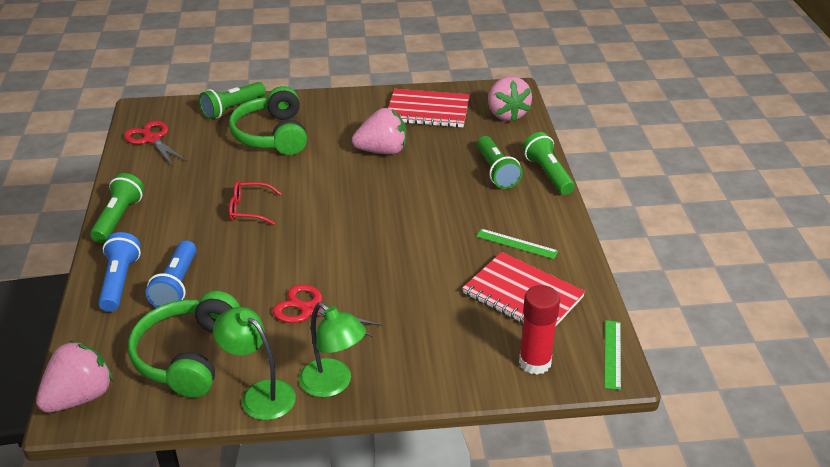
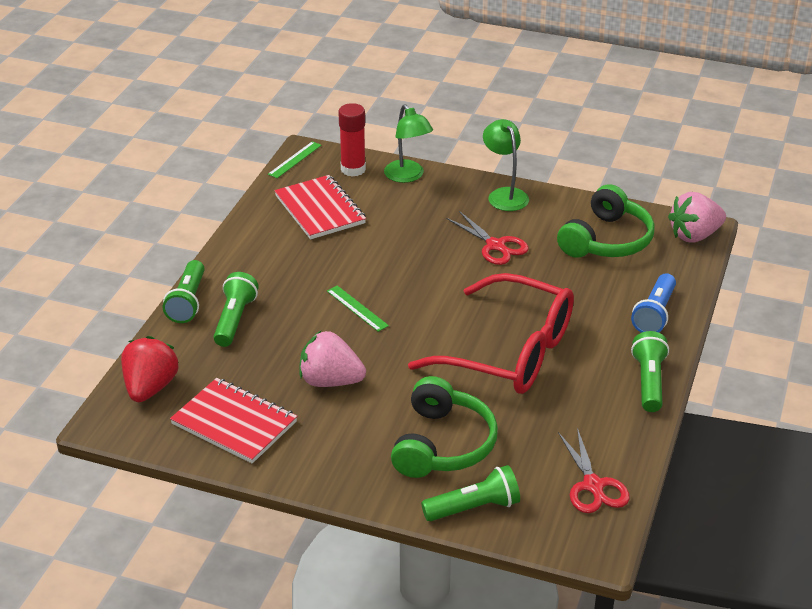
camera: 155 degrees left, 0 degrees up
(118, 218) = (648, 382): green flashlight -> green flashlight turned 150 degrees clockwise
(177, 285) = (603, 296): blue flashlight -> none
(249, 209) = (510, 352): red glasses -> red glasses, size x2.50
(260, 394) = (560, 203): green lamp -> green lamp (408, 176)
(506, 114) = (150, 388): pink strawberry -> red strawberry
(516, 243) = (285, 248): green ruler -> green ruler (357, 308)

